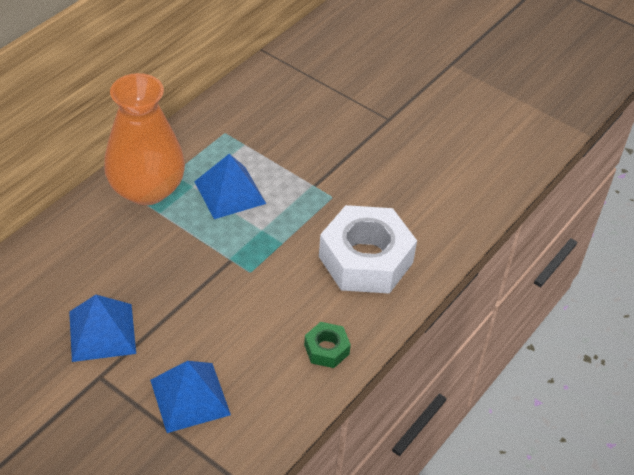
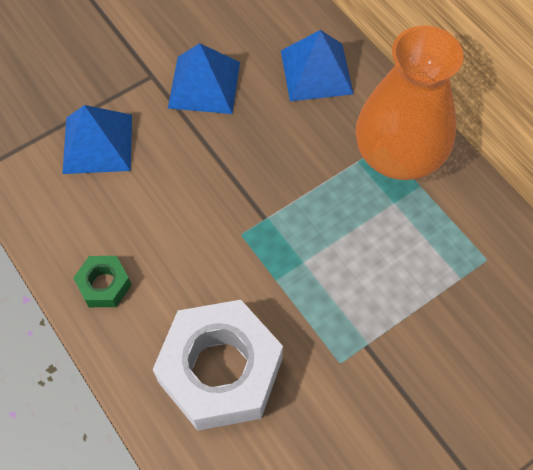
camera: 110 degrees right, 15 degrees up
(230, 192) = (375, 241): blue pyramid -> blue pyramid (316, 72)

